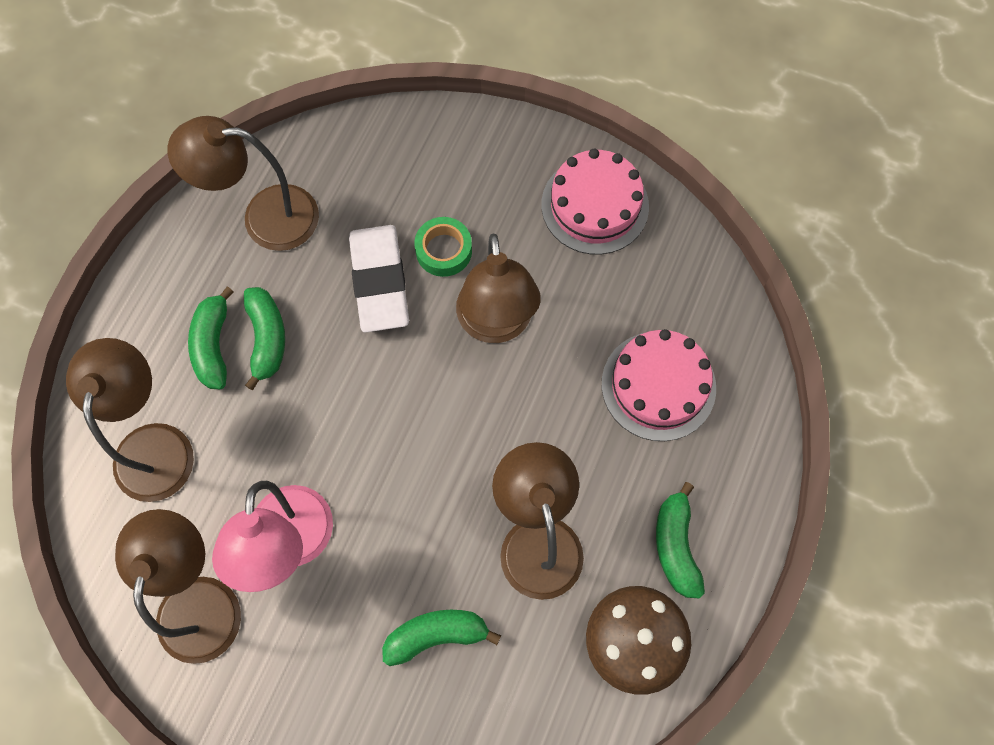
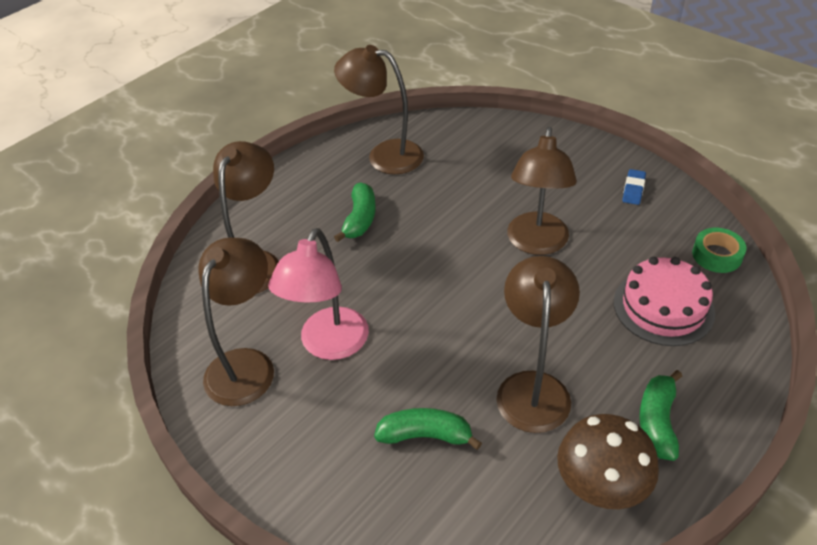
camera: 20 degrees right, 25 degrees down
(214, 345) = (320, 216): green banana -> none
(380, 281) = (454, 203): white eraser -> none
(444, 250) = (508, 194): green tape -> green tape (717, 255)
(595, 205) = (633, 189): pink cake -> blue eraser

